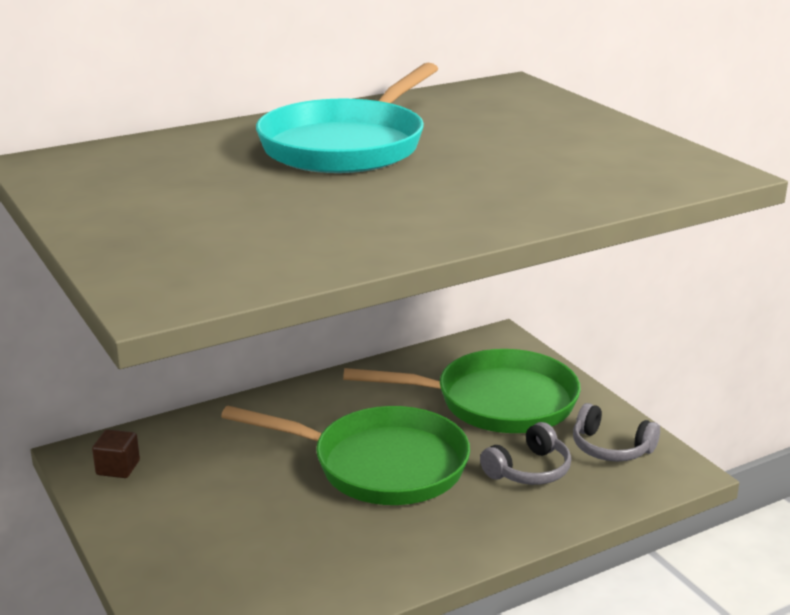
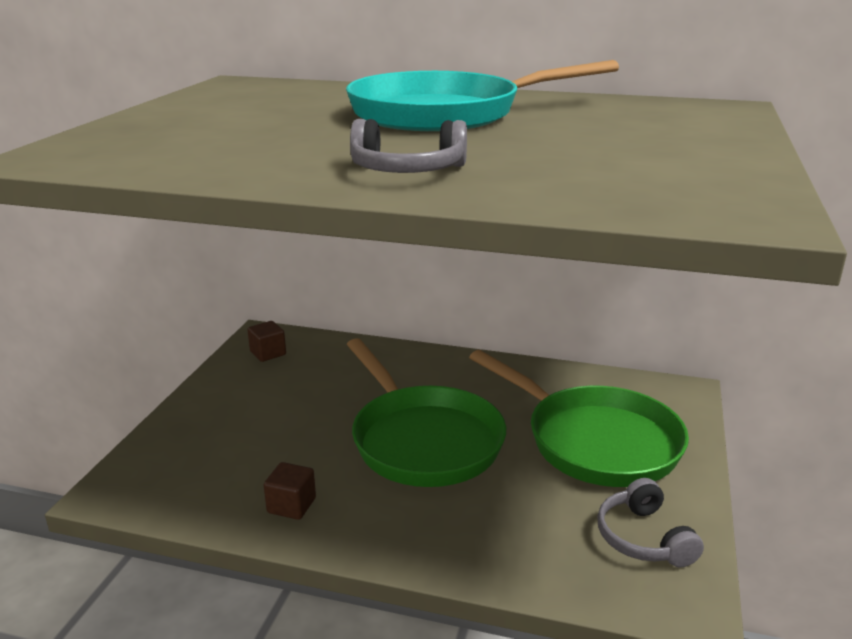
camera: 45 degrees right, 0 degrees up
(364, 565) = (291, 505): none -> brown cube
(529, 470) = (533, 512): grey headphones -> grey headphones (407, 170)

